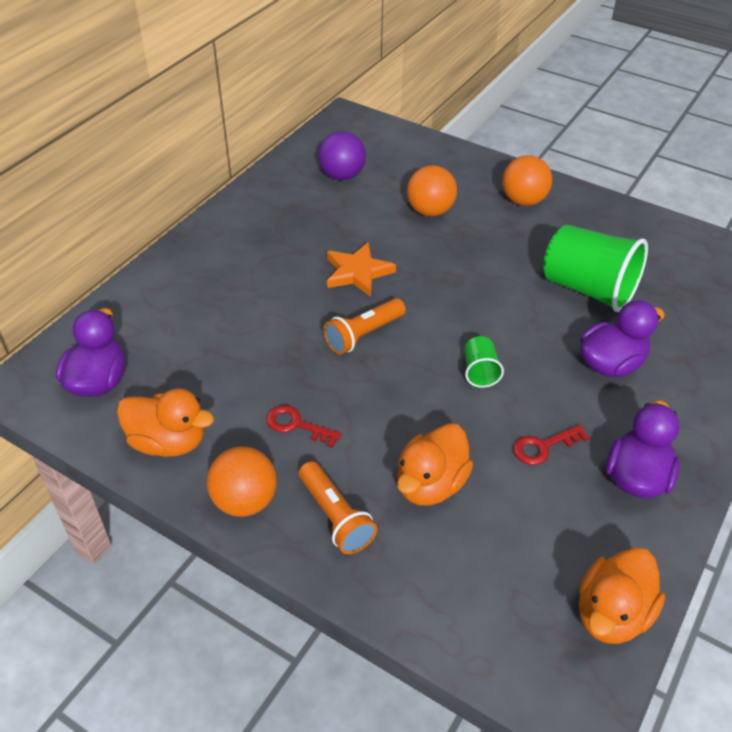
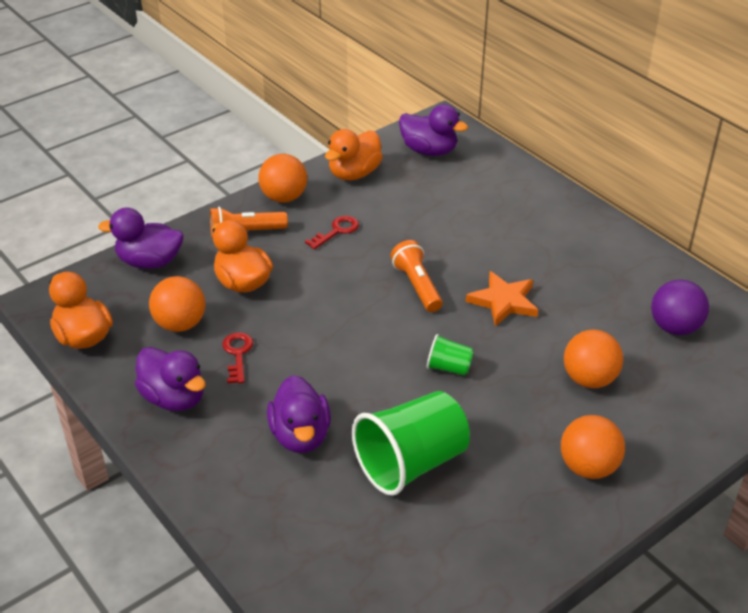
camera: 110 degrees right, 5 degrees down
(441, 604) = (149, 262): none -> purple duck
(480, 372) = (338, 343): green cup -> green cup (449, 367)
(531, 518) = (180, 324): none -> orange ball

